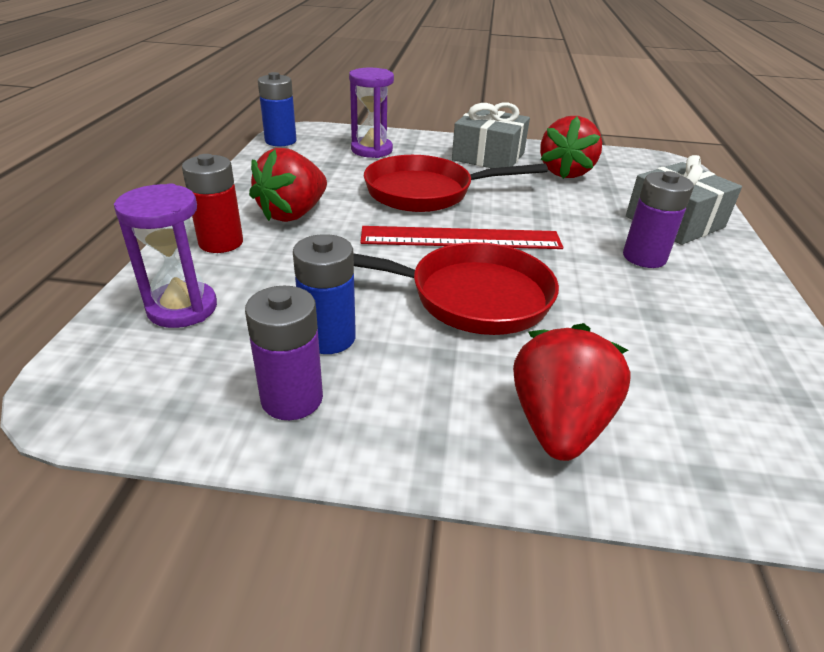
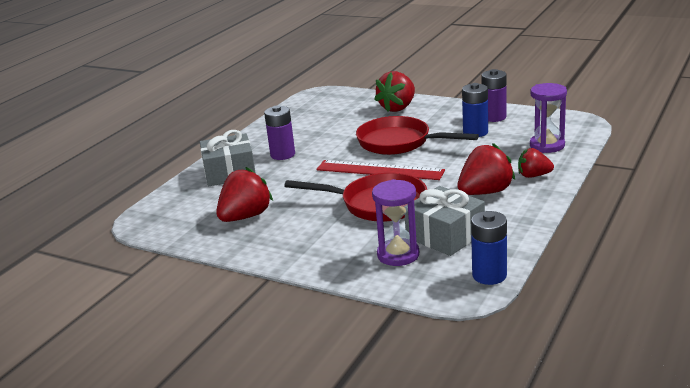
camera: 155 degrees left, 10 degrees down
(221, 242) = (533, 176): red battery -> red strawberry
(488, 156) = (292, 239): grey gift -> grey gift (445, 235)

